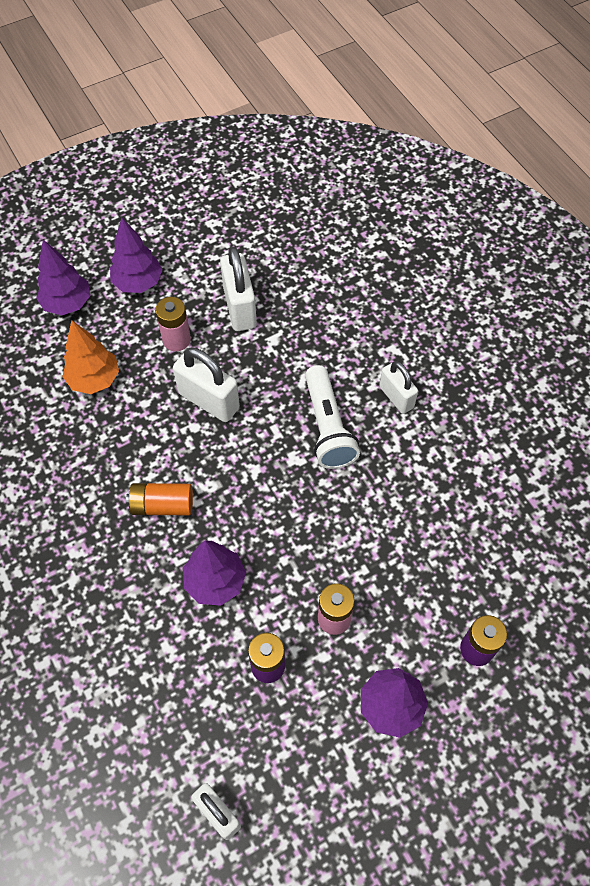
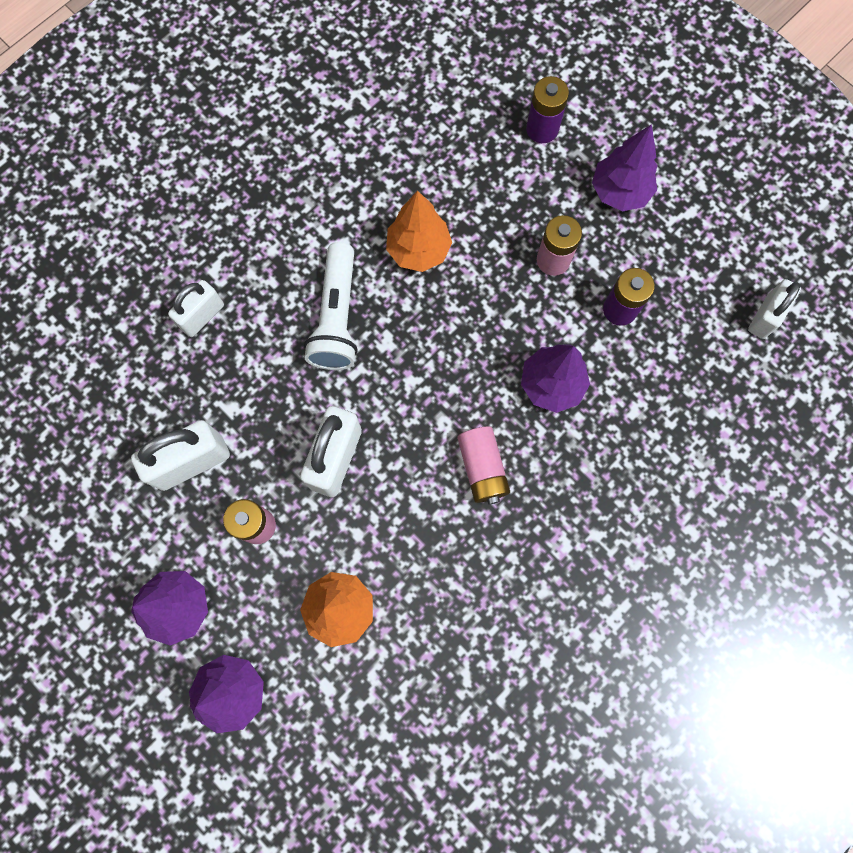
camera: 105 degrees left, 15 degrees up
(162, 505) = (482, 468): orange battery -> pink battery
(327, 427) = (337, 317): white flashlight -> white flashlight turned 120 degrees clockwise
(373, 504) = (418, 250): none -> orange tree
(396, 397) = (279, 253): white padlock -> white padlock (202, 316)

